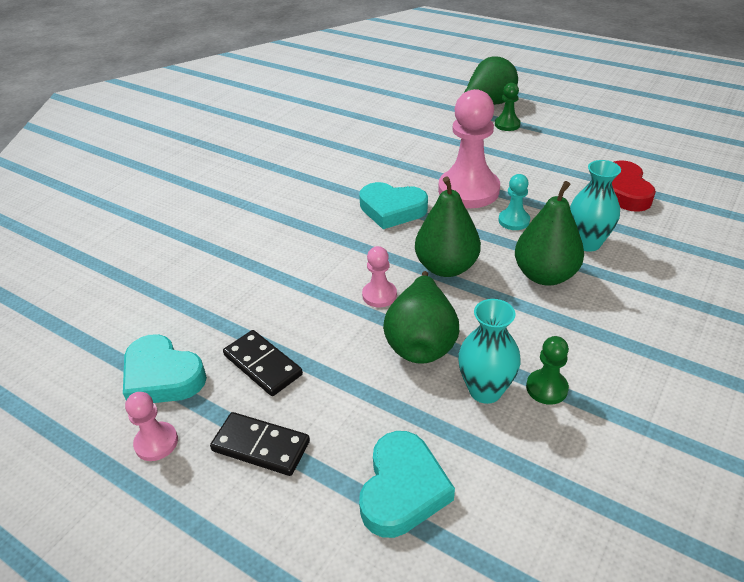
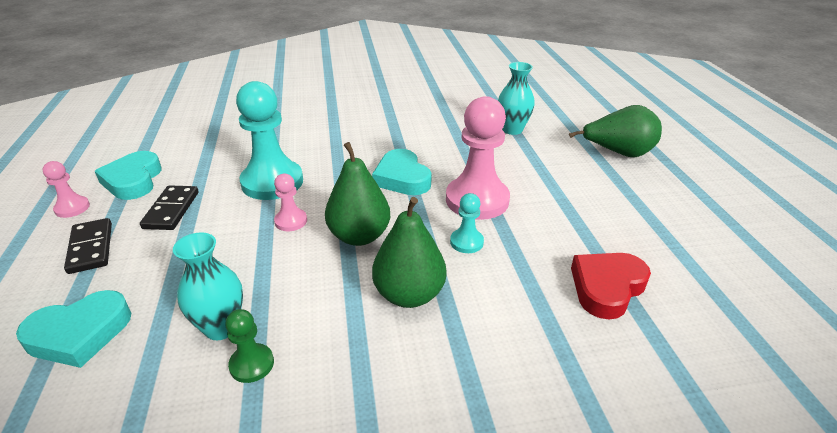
camera: 45 degrees right, 5 degrees down
(300, 282) = (272, 182): none -> turquoise pawn
(421, 342) = (254, 266): green pear -> none
(507, 124) = (605, 175): green pawn -> none
(587, 243) = (489, 300): turquoise vase -> turquoise vase (512, 130)

